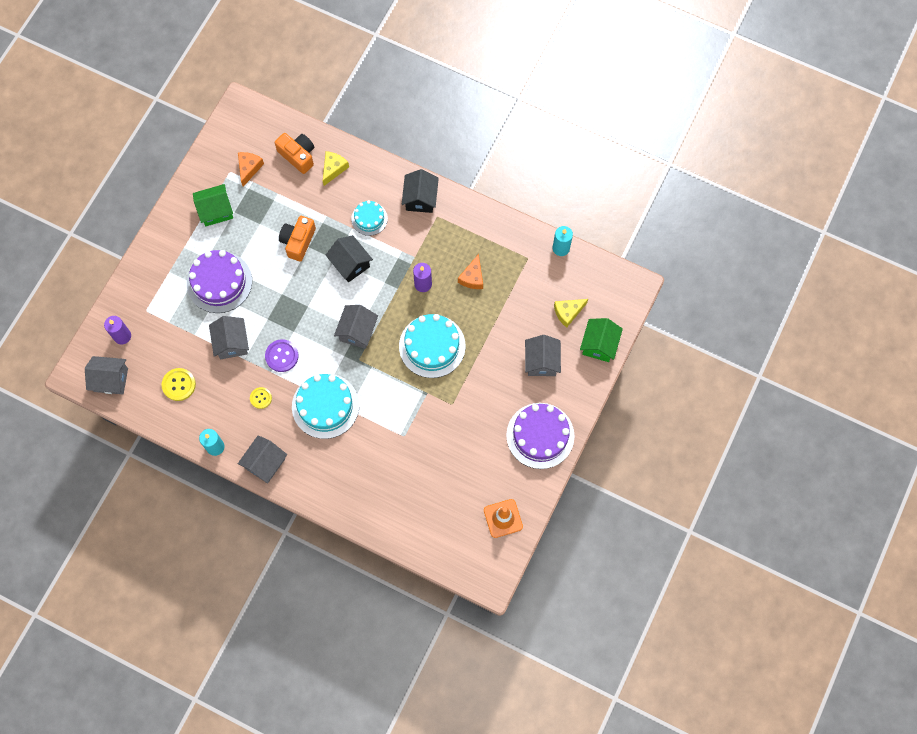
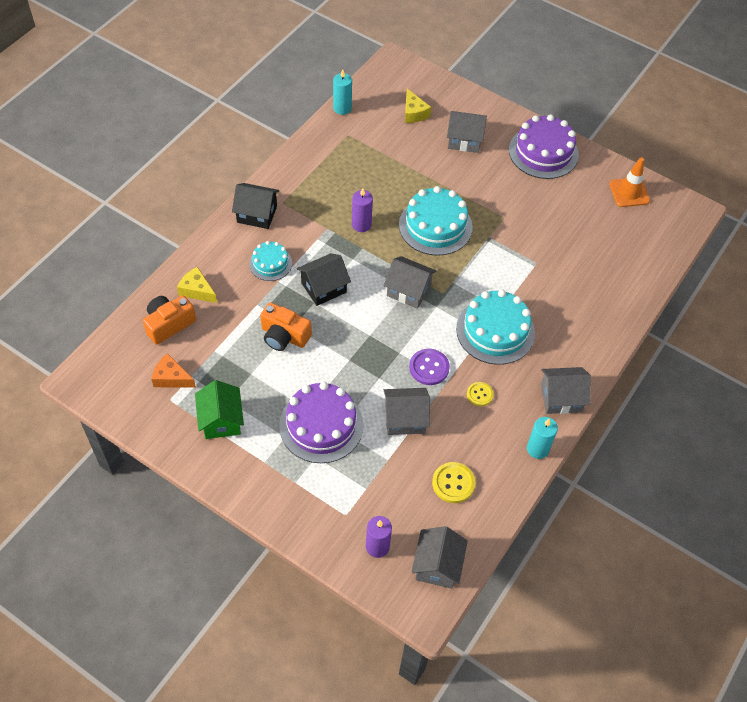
camera: 85 degrees left, 15 degrees down
(265, 463) = (561, 398): grey house -> grey house turned 45 degrees counterclockwise
(472, 277) = (361, 182): orange cheese -> none
(599, 345) = (452, 95): green house -> none

